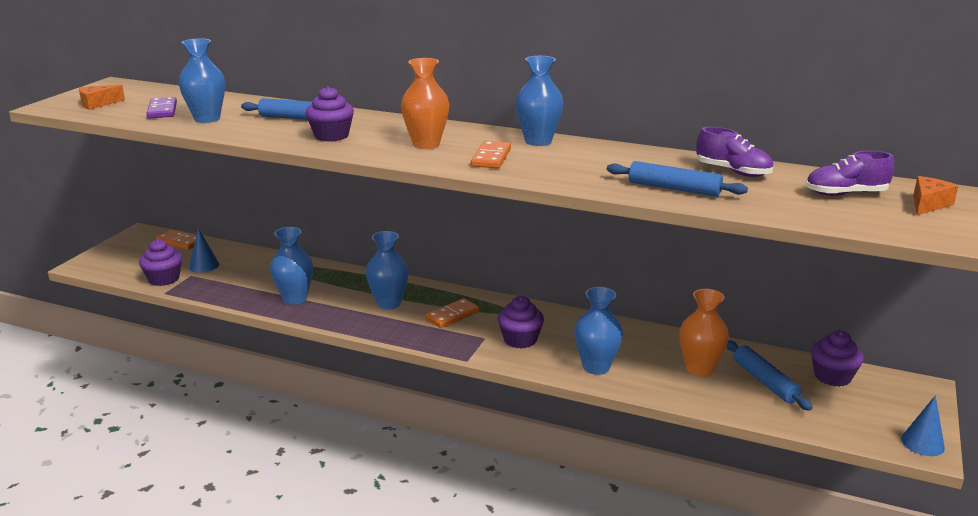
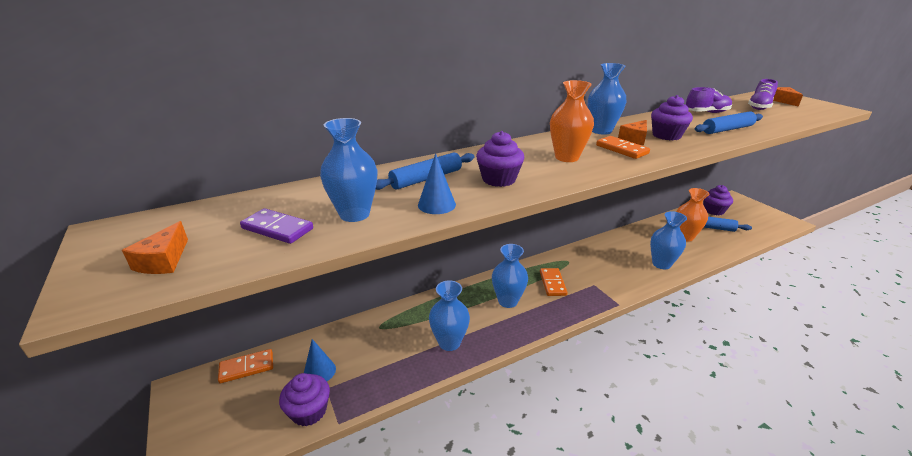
camera: 50 degrees left, 5 degrees up
(520, 340) = (608, 273): purple cupcake -> purple cupcake (666, 135)
(538, 157) = (634, 139): none -> orange cheese
(922, 443) = (784, 220): blue cone -> blue cone (436, 204)

